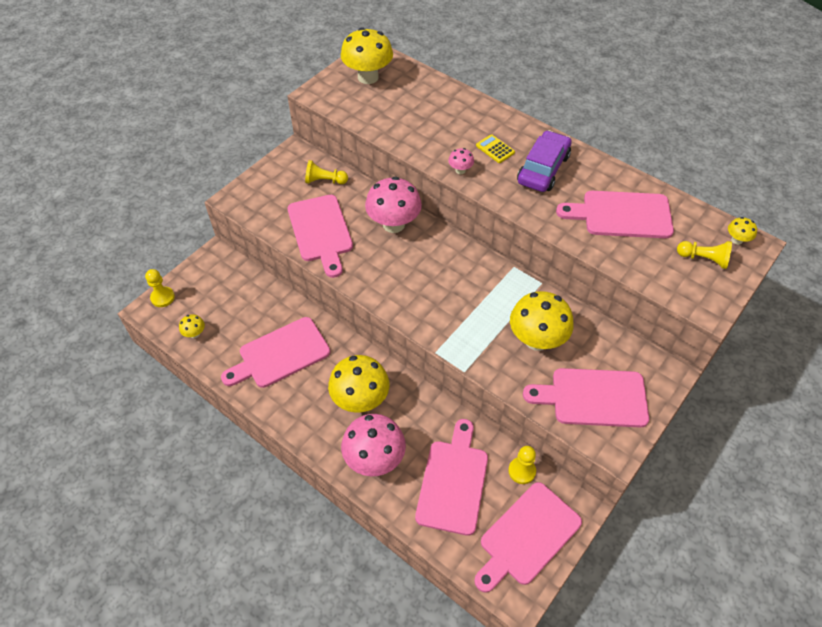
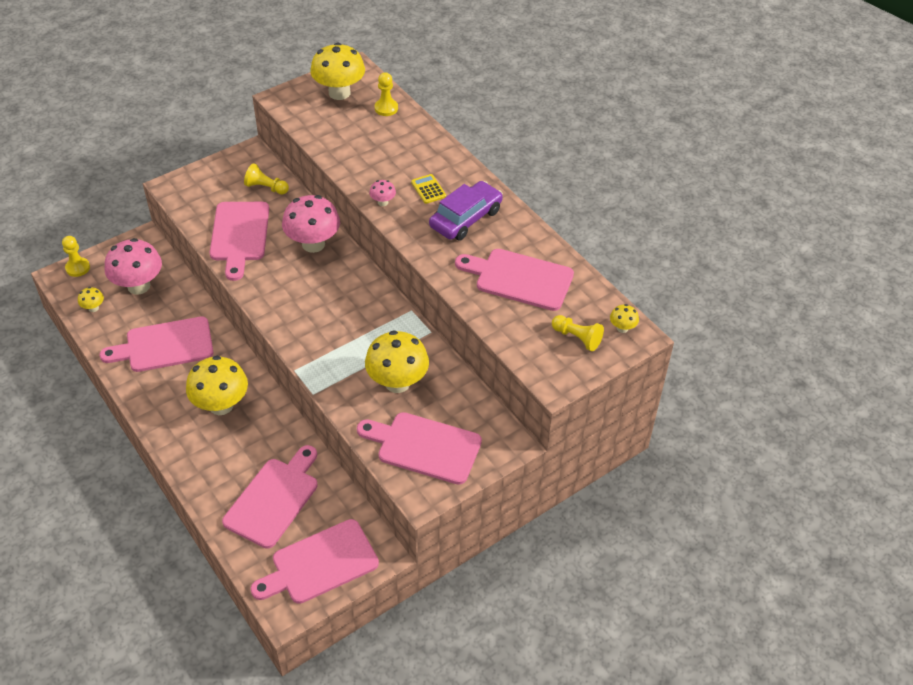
camera: 15 degrees right, 5 degrees down
(374, 459) = (210, 460): pink mushroom -> pink mushroom (139, 286)
(521, 471) = (344, 506): yellow pawn -> yellow pawn (386, 108)

